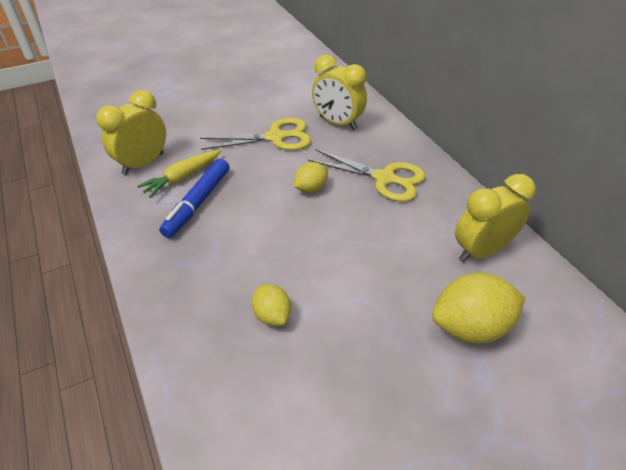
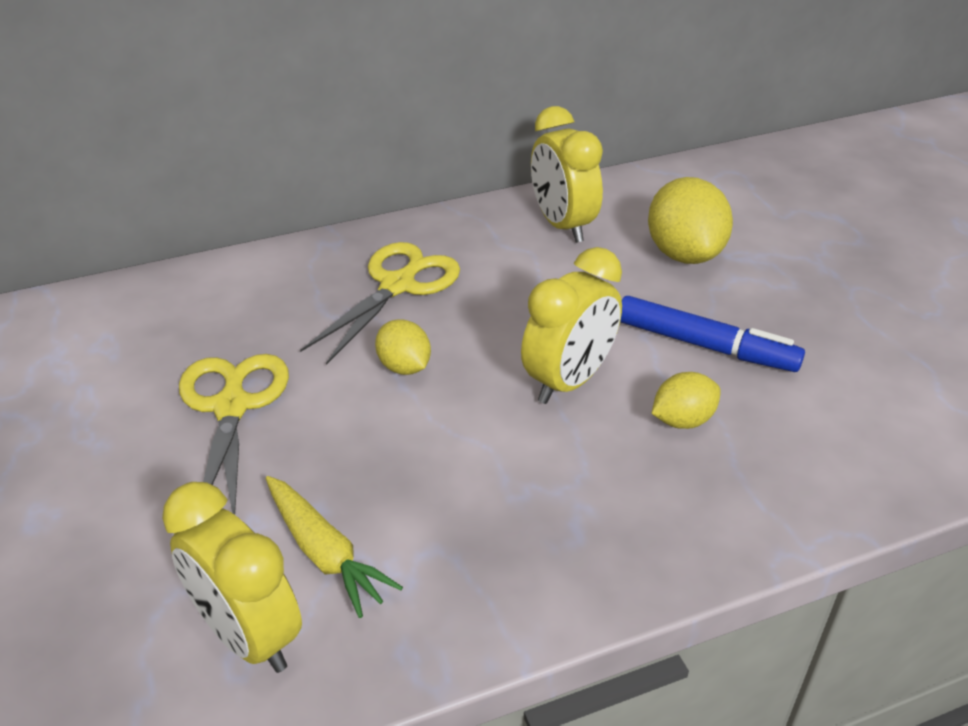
camera: 85 degrees left, 5 degrees down
(198, 203) = (414, 521): blue marker -> blue marker (705, 345)
(338, 123) = (219, 321): yellow clock -> yellow clock (569, 381)

